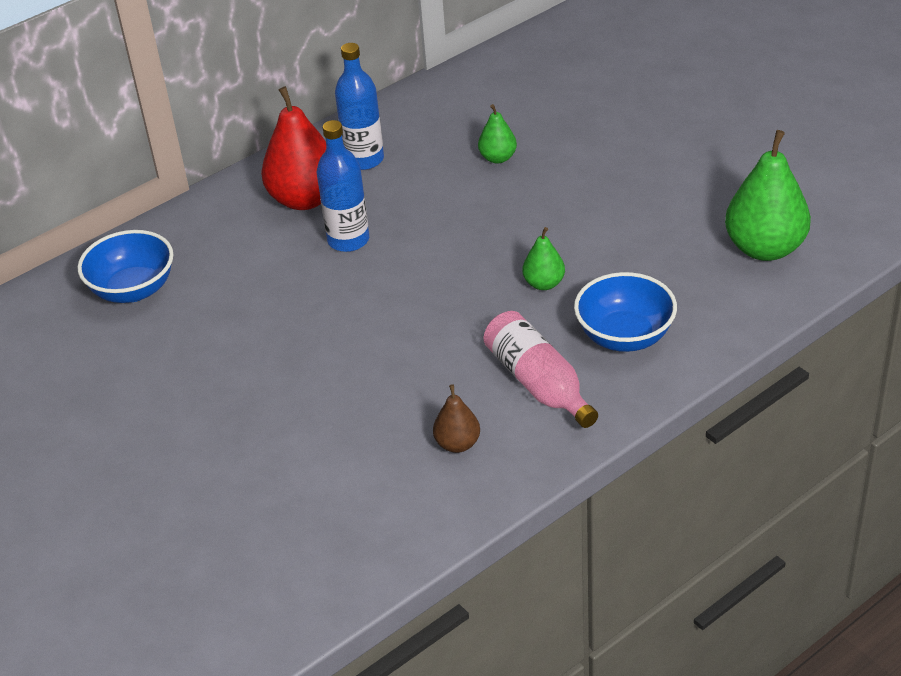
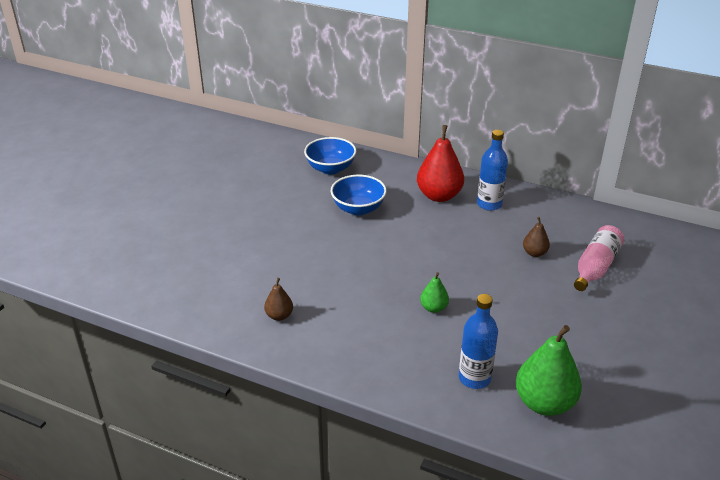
camera: 60 degrees right, 5 degrees down
(348, 240) = (417, 222): blue bottle -> blue bottle (474, 378)
(498, 158) = (534, 253): green pear -> brown pear
(539, 383) = (345, 333): pink bottle -> pink bottle (595, 267)
(625, 336) = (409, 358): blue bowl -> blue bowl (358, 208)

